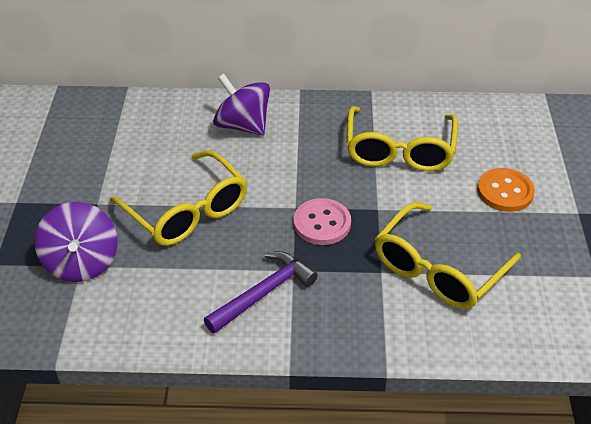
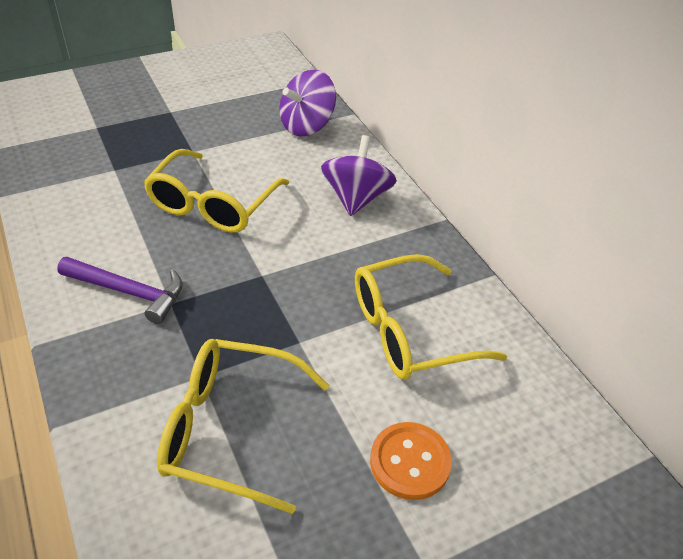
camera: 60 degrees right, 0 degrees up
(82, 262) = (118, 168): purple spinning top -> purple spinning top (307, 126)
(322, 223) = (249, 303): pink button -> none

